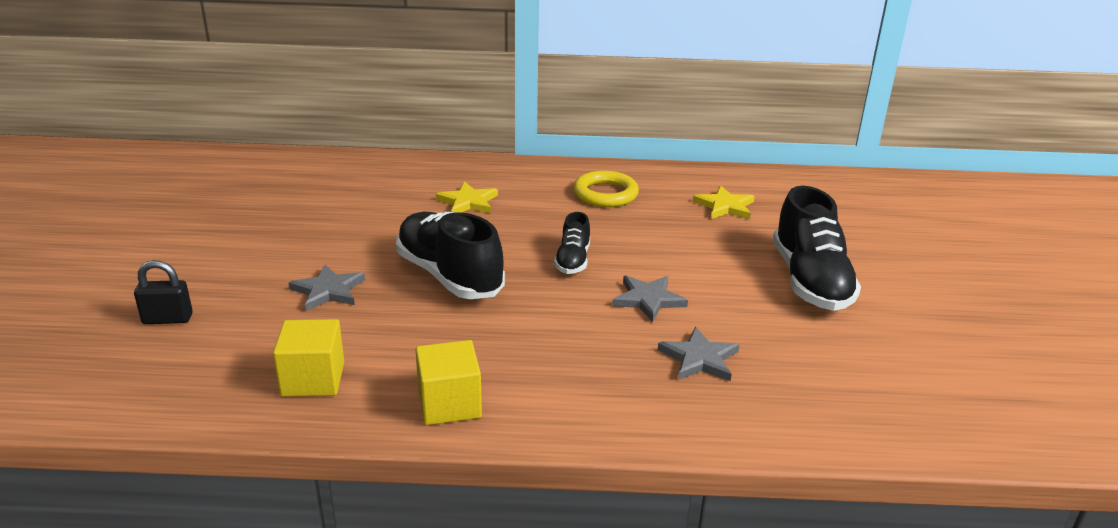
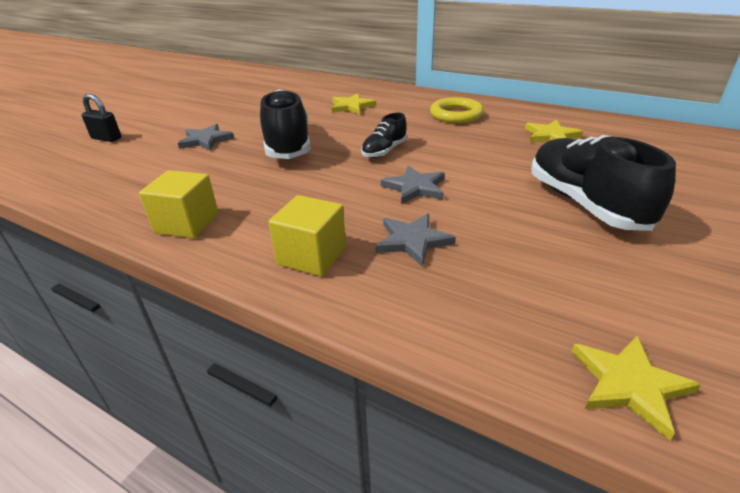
camera: 30 degrees right, 5 degrees up
(313, 379) = (131, 187): yellow cube -> yellow cube (312, 256)
(810, 281) = (584, 203): black shoe -> black shoe turned 135 degrees clockwise
(941, 427) = (629, 384): none -> yellow star

